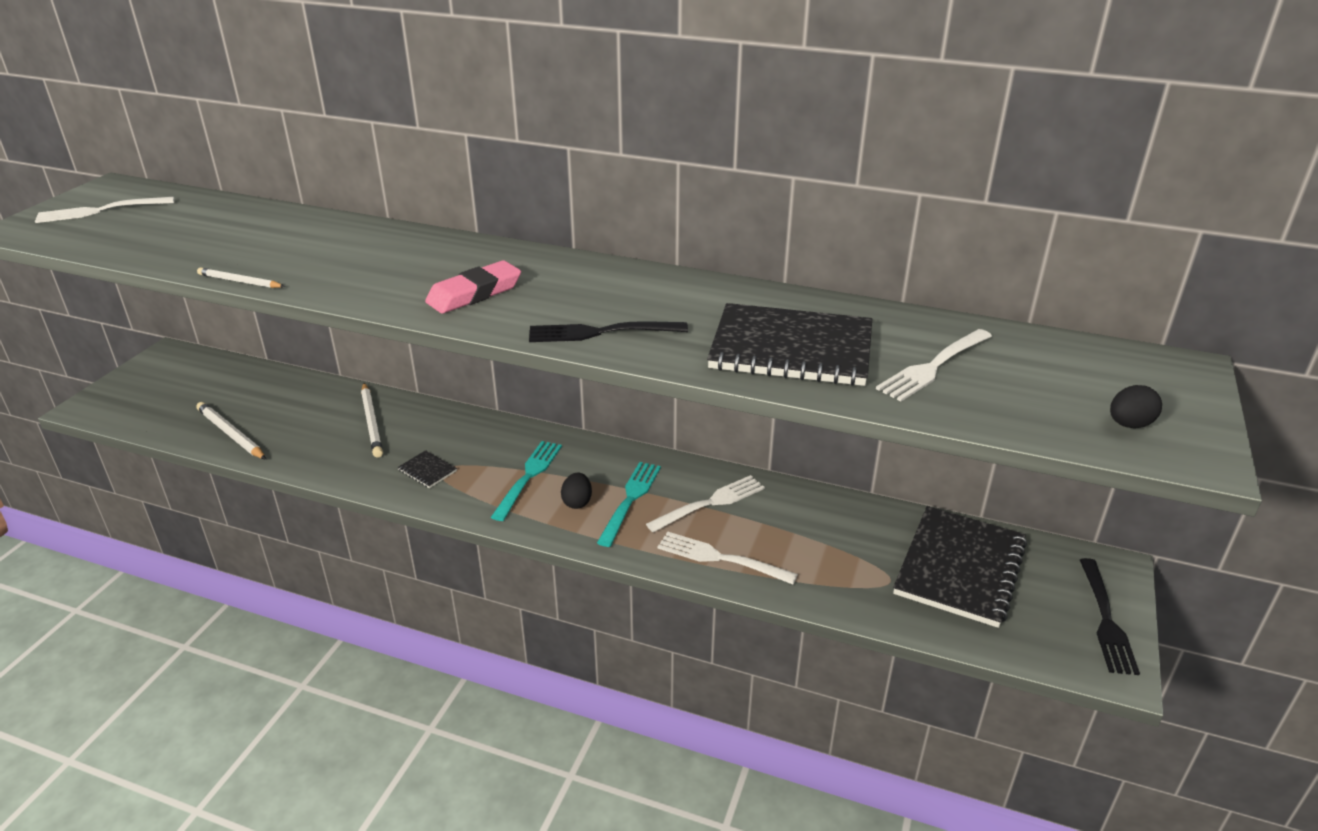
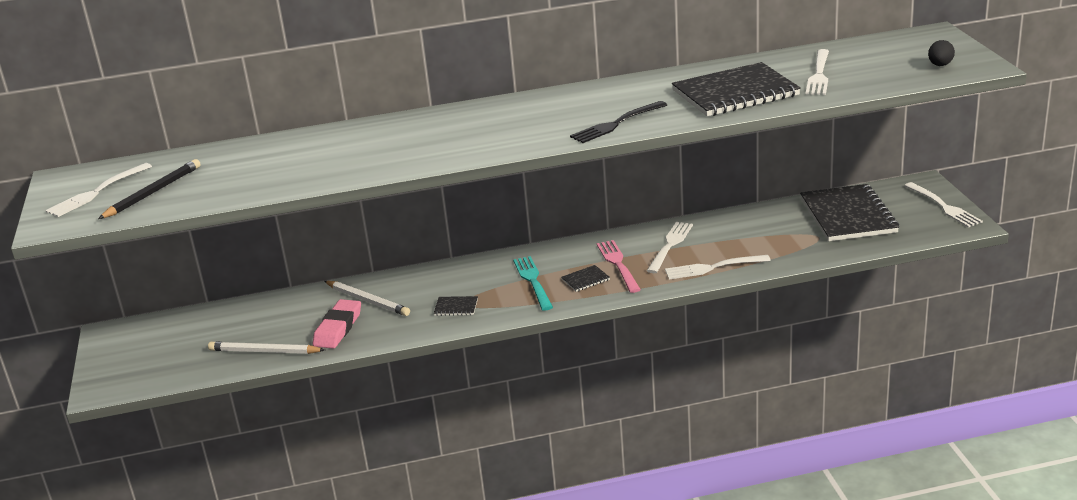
camera: 30 degrees left, 5 degrees down
(129, 229) = (153, 192): none -> black pencil
(240, 281) = (321, 185): white pencil -> none
(474, 293) = (500, 134): pink eraser -> pink eraser (338, 328)
(577, 502) = (585, 279): black egg -> black notebook
(630, 500) = (618, 264): turquoise fork -> pink fork
(1105, 619) = (943, 206): black fork -> white fork

